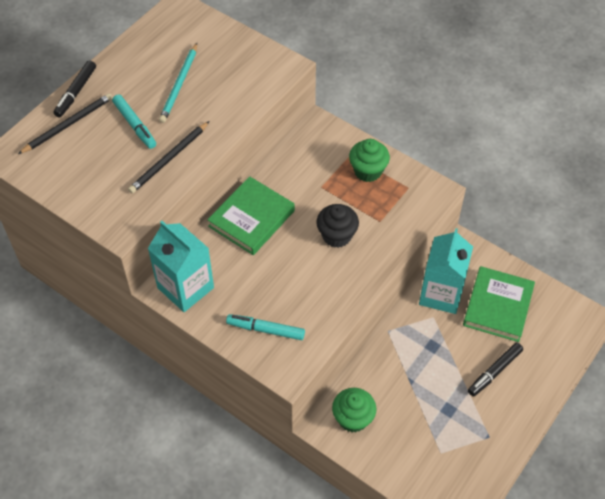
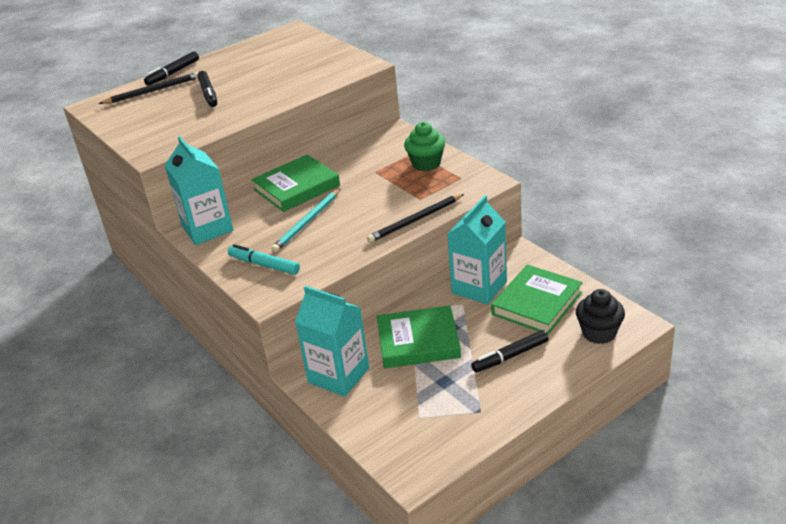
camera: 20 degrees right, 20 degrees down
(135, 125) = (208, 94): turquoise marker -> black marker
(169, 159) = (223, 115): black pencil -> black pencil (415, 220)
(179, 85) = (263, 72): turquoise pencil -> turquoise pencil (307, 222)
(337, 236) = (371, 205): black cupcake -> black cupcake (599, 333)
(353, 418) = (338, 375): green cupcake -> turquoise carton
(409, 367) = (418, 341): none -> green book

